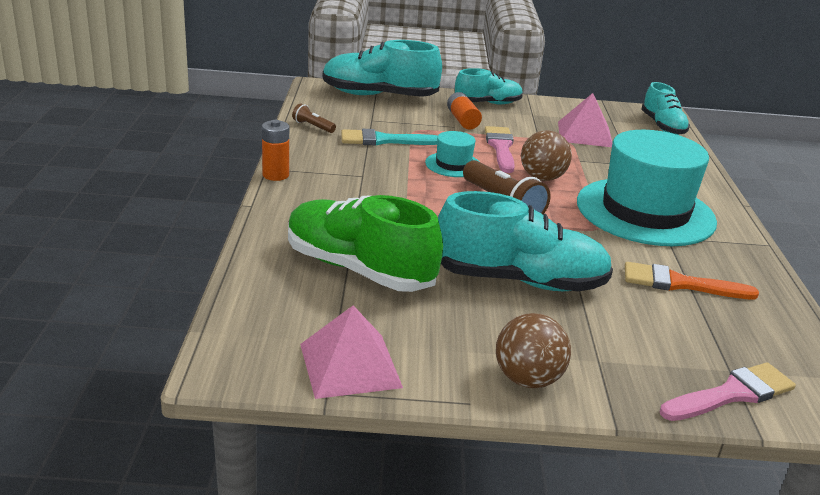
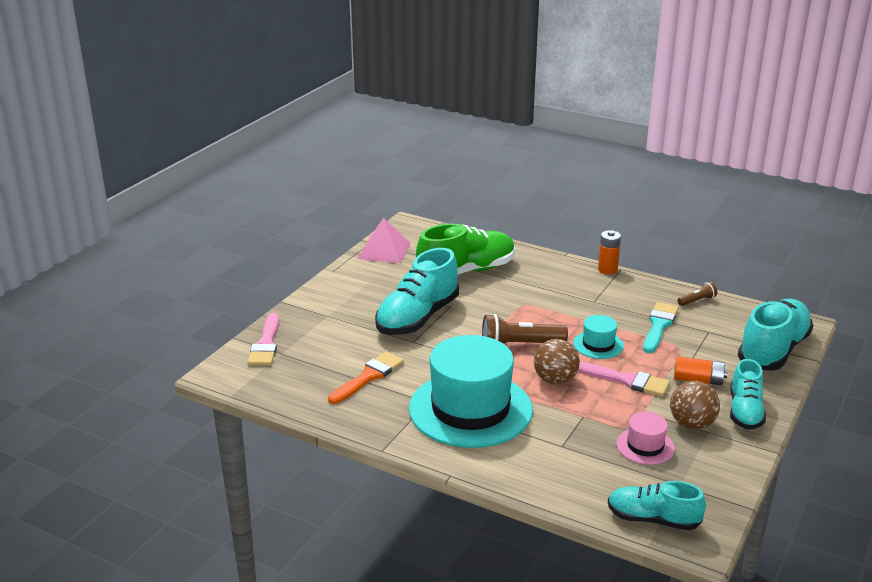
camera: 120 degrees right, 0 degrees up
(527, 379) = (333, 290): brown ball -> brown ball (692, 424)
(584, 134) = (645, 446): pink pyramid -> pink hat

